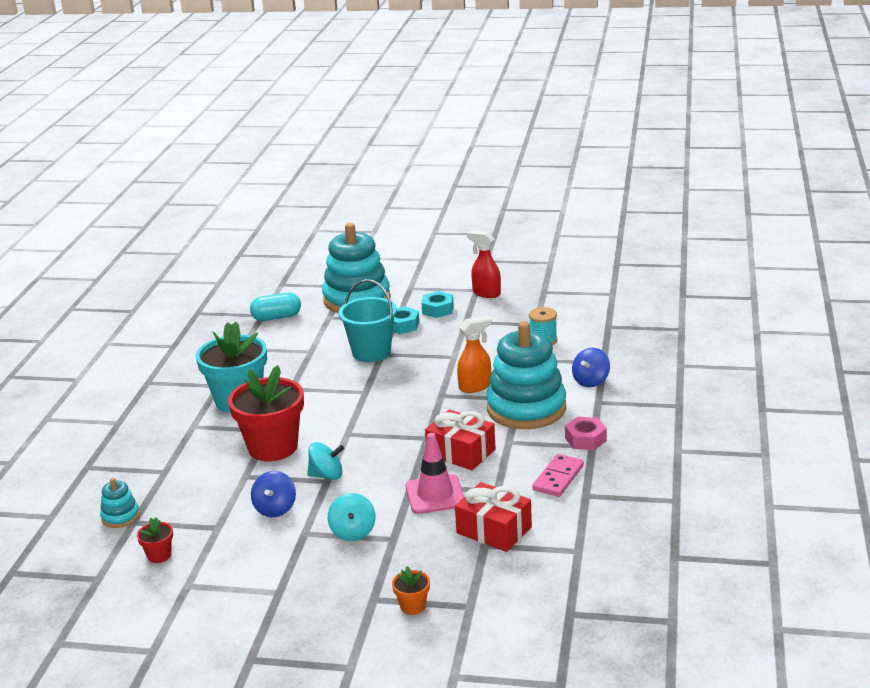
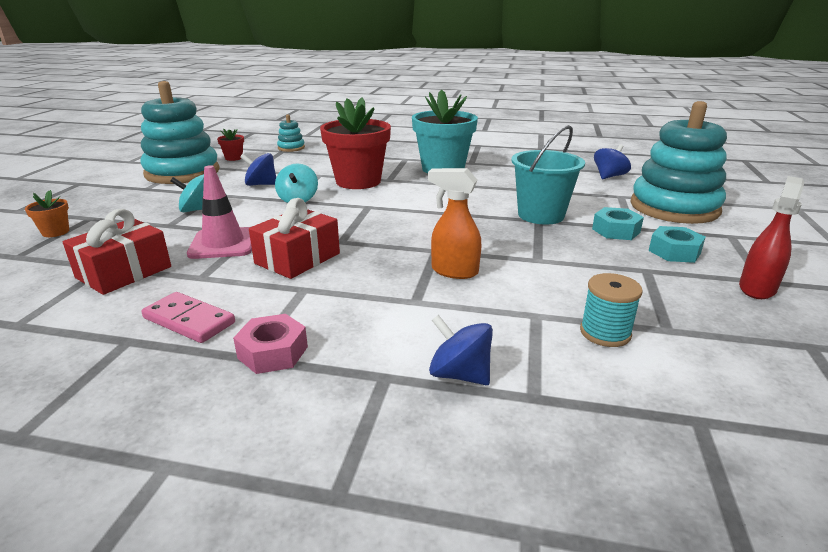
camera: 90 degrees right, 0 degrees up
(276, 317) = (609, 176): turquoise capsule -> blue spinning top
(475, 386) = (454, 271): orange spray bottle -> orange spray bottle turned 135 degrees clockwise
(526, 408) = (384, 306): turquoise stacking toy -> turquoise stacking toy (182, 172)

